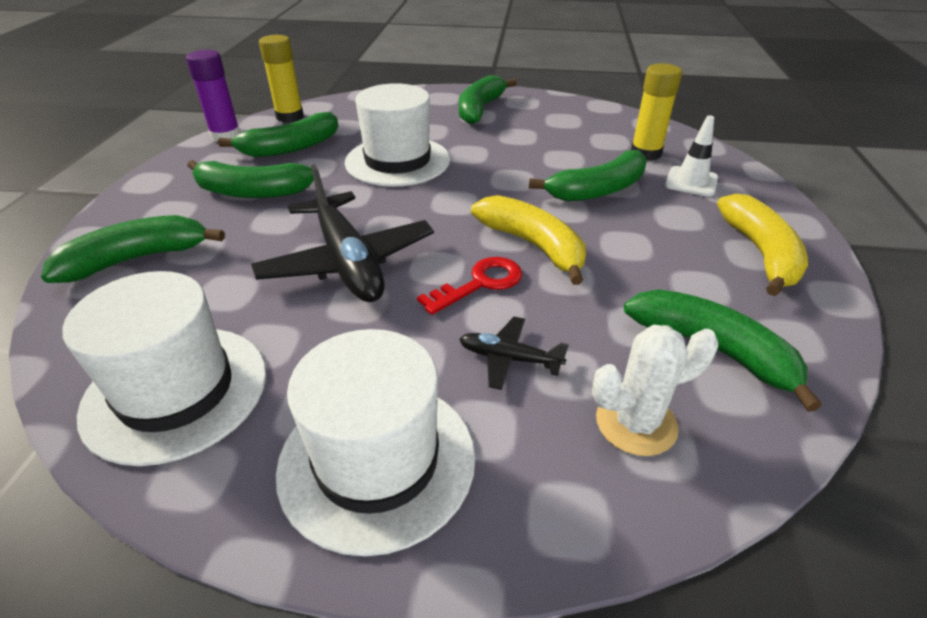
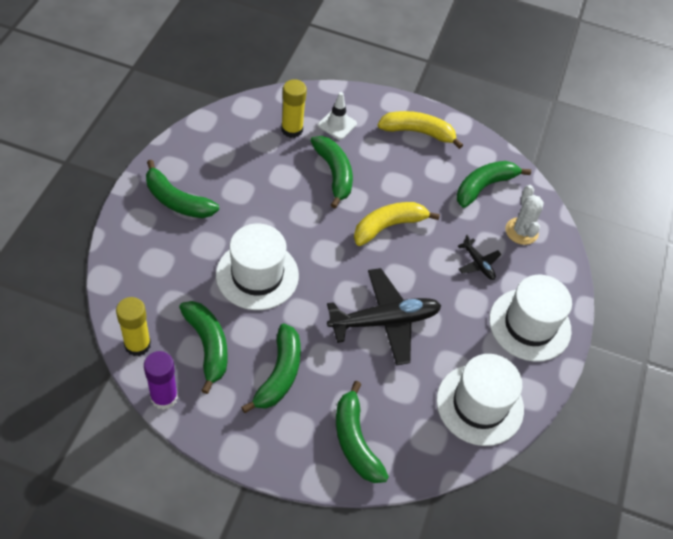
camera: 85 degrees left, 15 degrees up
(480, 284) = (419, 261): red key -> none
(509, 358) = (478, 264): black plane -> black plane turned 60 degrees counterclockwise

